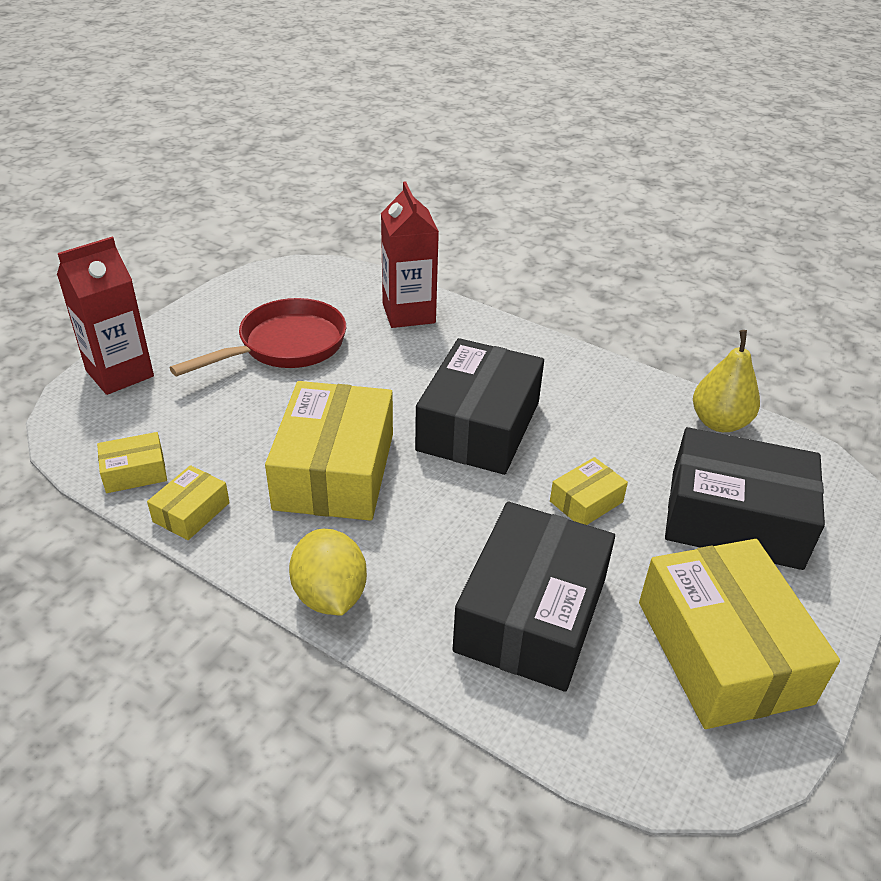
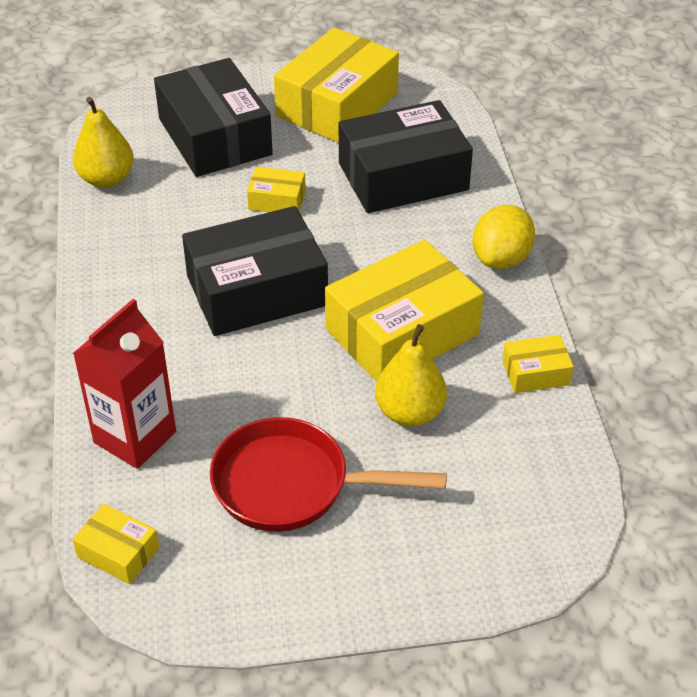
camera: 130 degrees left, 5 degrees up
(120, 373) = (475, 570): red carton -> none
(135, 472) = (549, 439): yellow box -> yellow box (118, 552)
(260, 424) = (410, 412): none -> yellow pear

